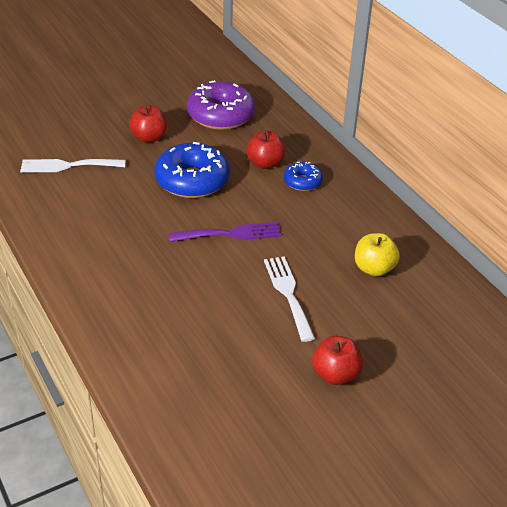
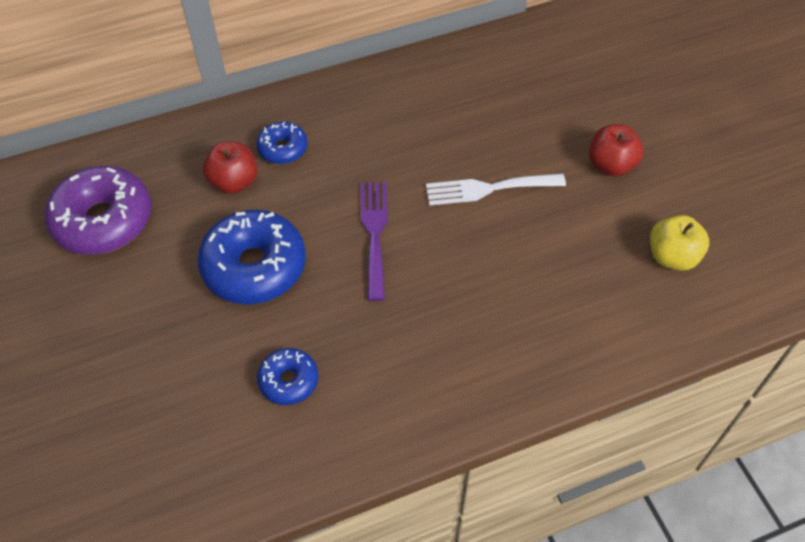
camera: 80 degrees left, 15 degrees up
(67, 166) = (179, 429): white fork -> none
(102, 205) = (289, 381): none -> blue donut
(149, 137) = (133, 314): red apple -> none
(374, 269) = (452, 108): yellow apple -> yellow apple (672, 257)

